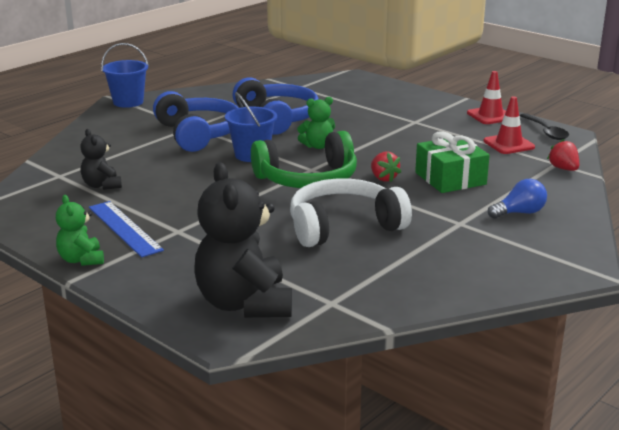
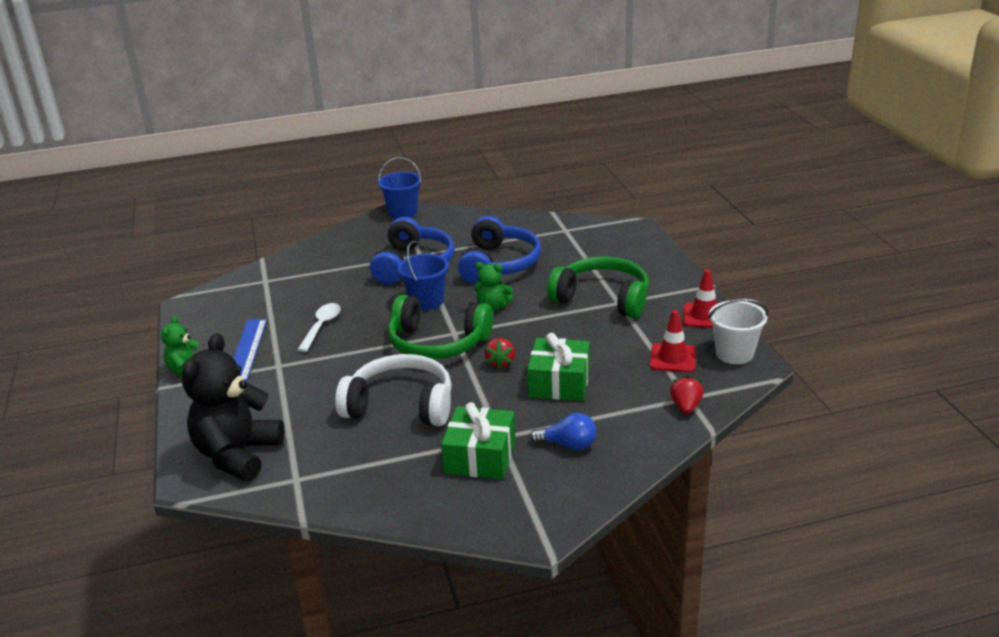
camera: 35 degrees right, 5 degrees up
(102, 185) = (281, 300): black teddy bear -> none
(177, 194) = (321, 326): none -> white spoon
(399, 122) = (602, 299): none -> green headphones
(465, 239) = (480, 456): none -> green gift
(545, 132) = (734, 353): black spoon -> white bucket

